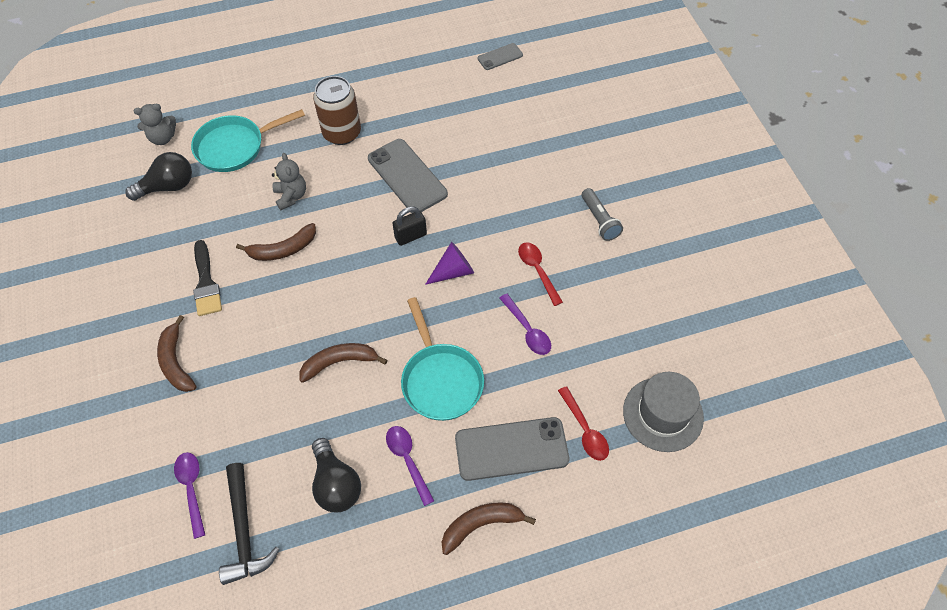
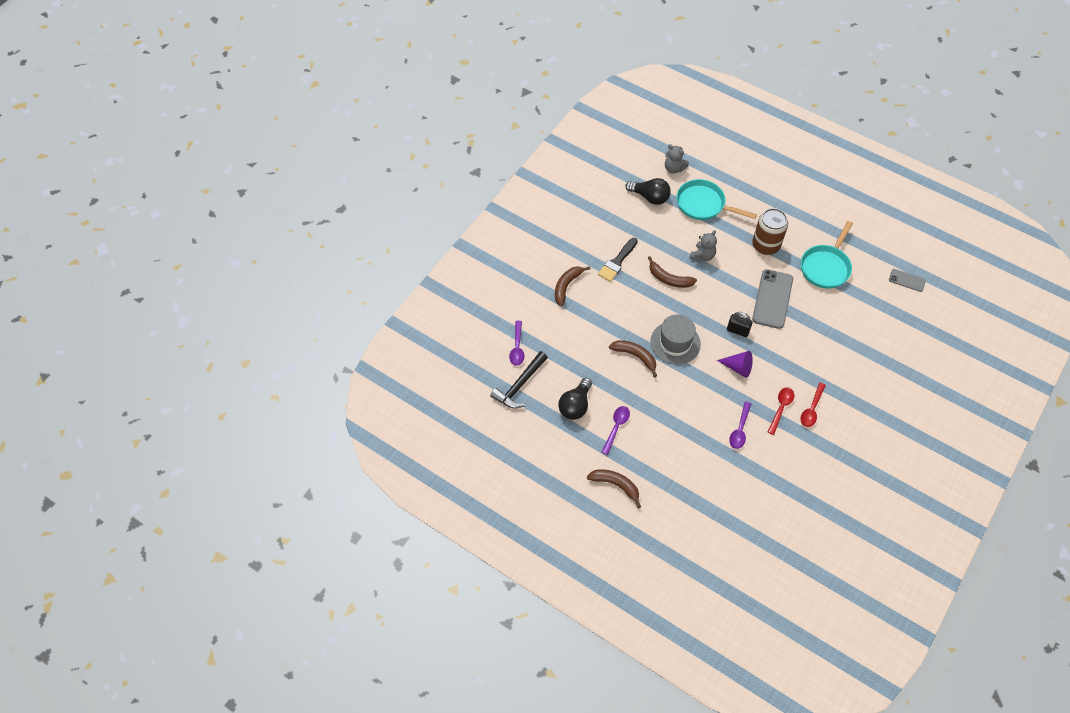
camera: 50 degrees right, 0 degrees up
(192, 489) = (517, 347): purple spoon -> purple spoon turned 150 degrees clockwise
(440, 380) = (671, 410): turquoise pan -> turquoise pan (826, 267)
(511, 449) = (667, 470): grey phone -> none
(584, 429) = (710, 498): red spoon -> red spoon (812, 409)
(599, 220) = (847, 416): grey flashlight -> none
(663, 414) = (757, 531): grey hat -> grey hat (675, 343)

